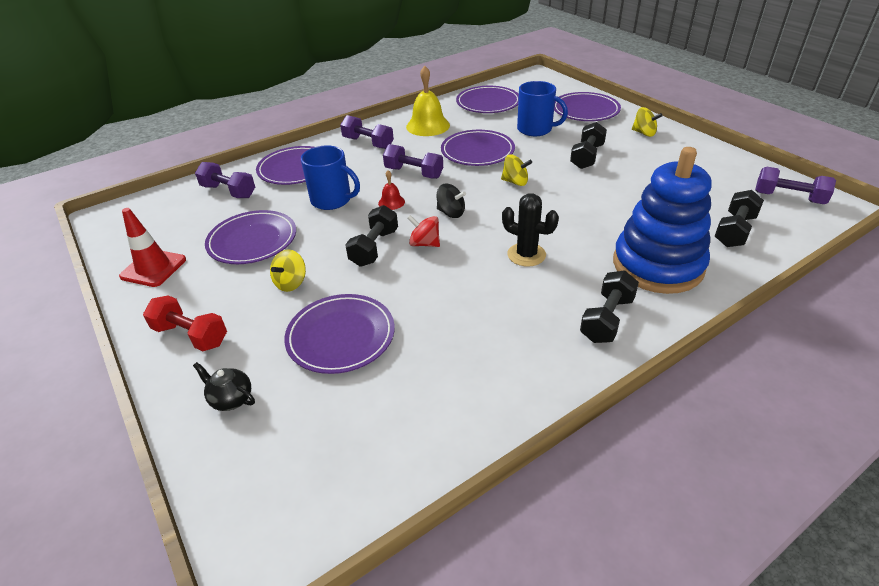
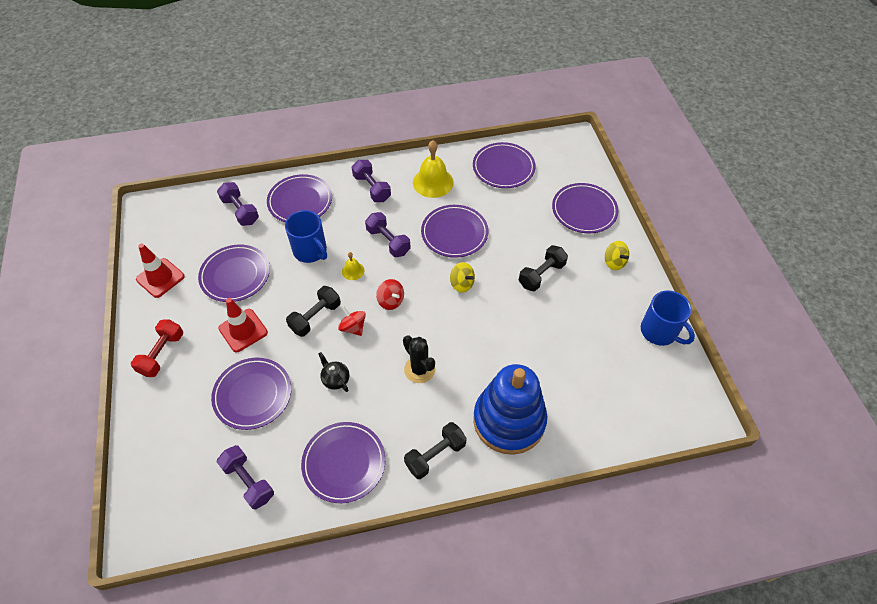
camera: 20 degrees right, 15 degrees up
(191, 335) = (162, 354): red dumbbell -> red dumbbell turned 60 degrees clockwise
(231, 399) = (166, 419): black teapot -> black teapot (335, 379)
(291, 283) = (243, 330): yellow spinning top -> red traffic cone
(391, 202) = (353, 271): red bell -> yellow bell
(451, 213) = (391, 301): black spinning top -> red spinning top
(505, 363) = (344, 463): none -> purple plate
(535, 129) = (522, 221): blue mug -> blue mug (659, 331)
(734, 231) = (597, 410): black dumbbell -> none
(788, 198) = (674, 392): purple dumbbell -> purple dumbbell (248, 481)

